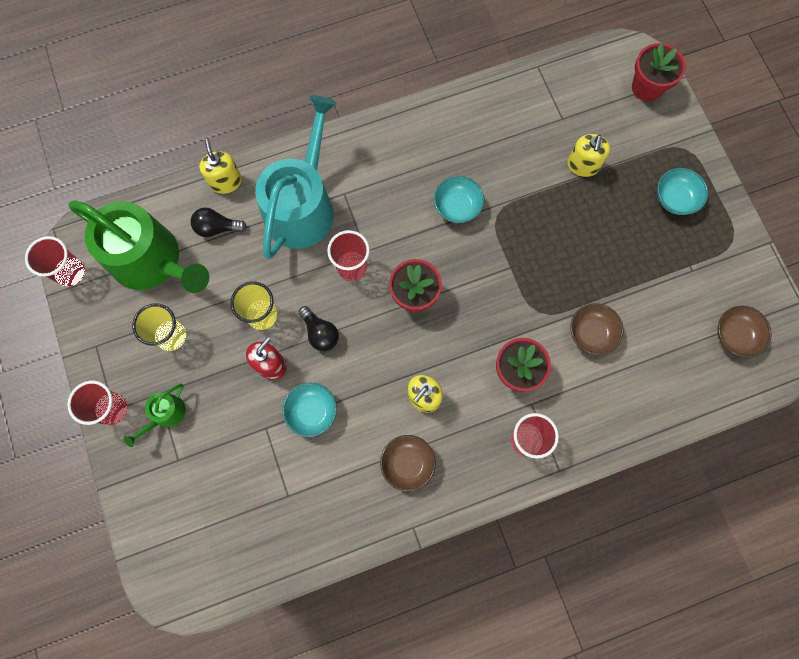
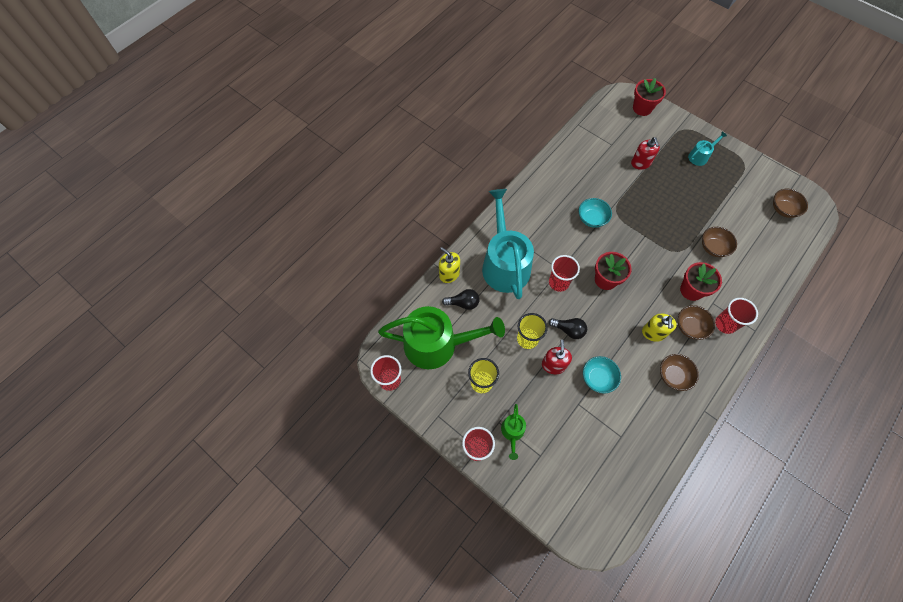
camera: 30 degrees left, 10 degrees down
(217, 228) = (463, 303): black light bulb -> black light bulb turned 150 degrees counterclockwise
(477, 417) = (690, 327): none -> brown bowl
(583, 165) = (640, 163): yellow soap dispenser -> red soap dispenser
(675, 199) = (700, 156): turquoise bowl -> turquoise watering can

